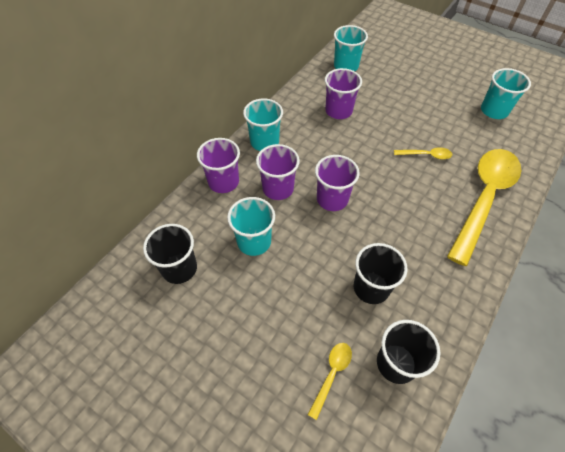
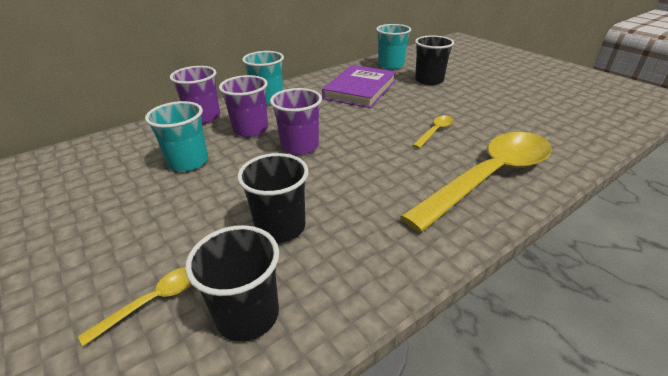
camera: 20 degrees right, 20 degrees down
(179, 268) = (97, 166): black cup -> black cup (429, 80)
(338, 111) = (360, 90): purple cup -> purple book
(426, 155) = (435, 132): yellow spoon -> yellow spoon turned 75 degrees counterclockwise
(494, 111) = (543, 111): turquoise cup -> none

